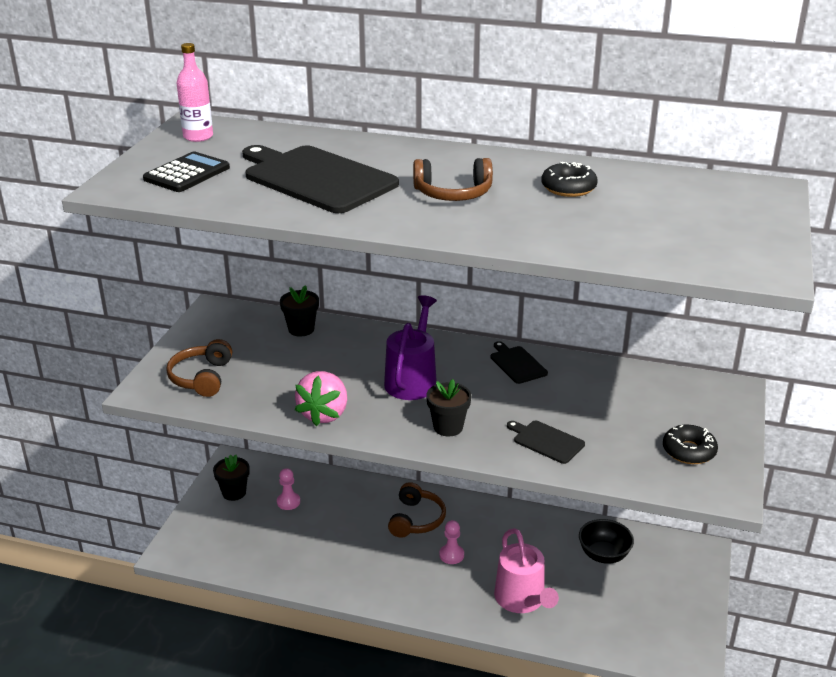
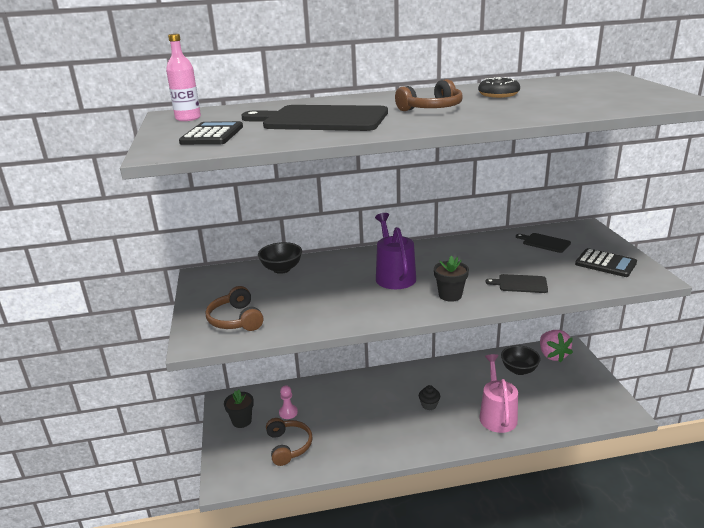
camera: 25 degrees left, 5 degrees down
(301, 329) = (281, 269): black flower pot -> black bowl
(324, 414) = (356, 314): pink strawberry -> pink strawberry (552, 355)
(416, 519) = (387, 391): brown headphones -> brown headphones (288, 446)
(451, 555) = (429, 405): pink pawn -> black cupcake
(517, 364) = (450, 248): black cutting board -> black cutting board (544, 242)
(522, 599) = (497, 415): pink watering can -> pink watering can turned 135 degrees counterclockwise
(689, 451) = (605, 263): black donut -> black calculator

